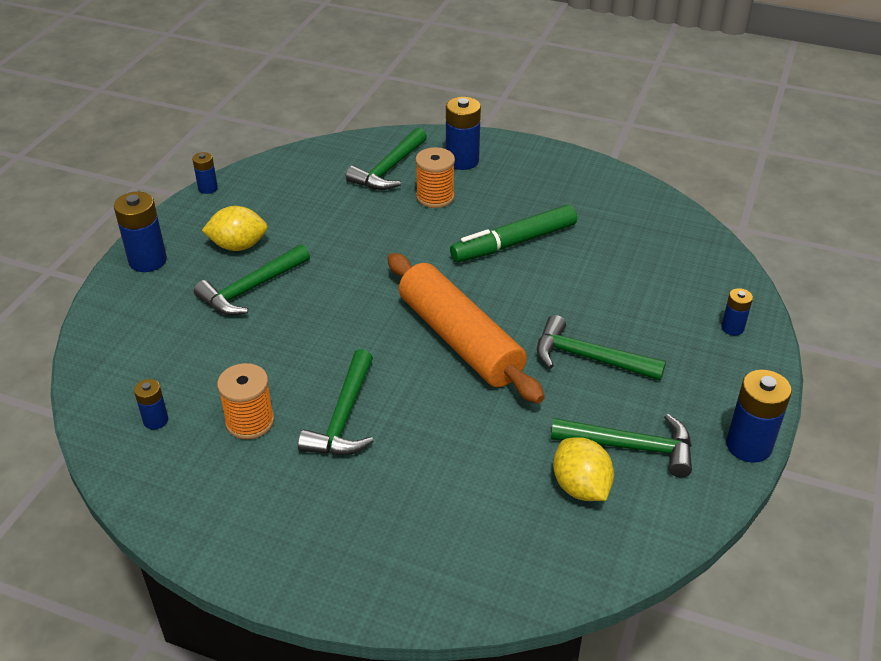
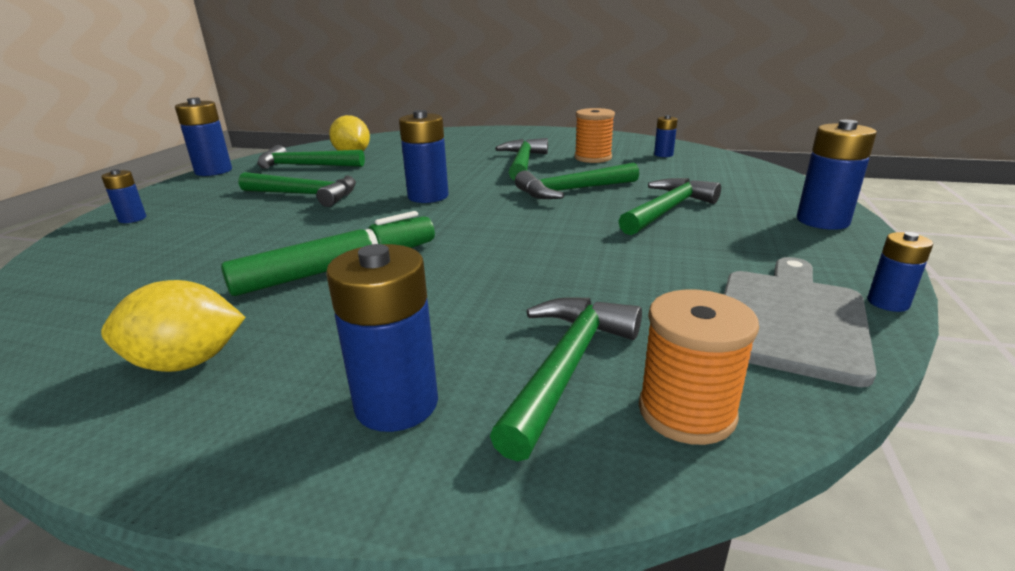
camera: 175 degrees right, 15 degrees down
(238, 246) = (729, 240): yellow lemon -> yellow lemon (187, 362)
(268, 183) = (790, 318): none -> grey cutting board
(315, 334) = (572, 190): none -> green hammer
(435, 197) = (459, 319): orange spool -> orange spool (686, 412)
(460, 339) = (428, 196): orange rolling pin -> blue battery

